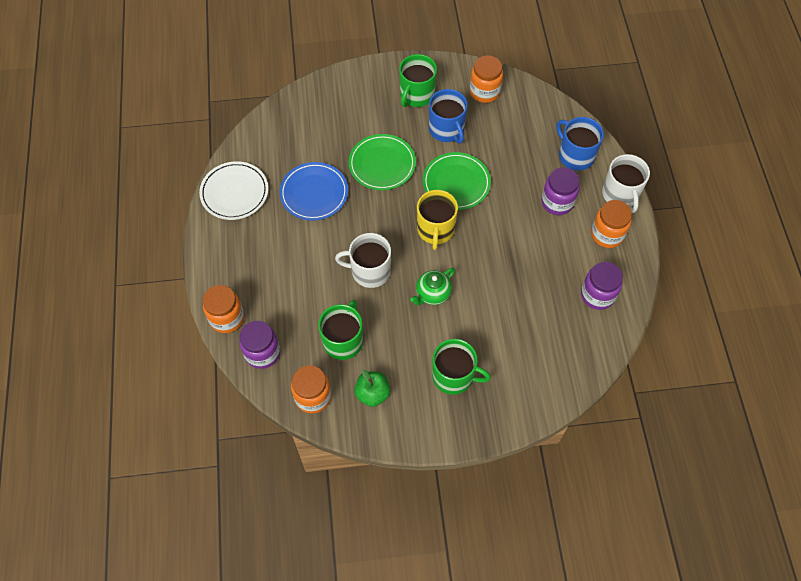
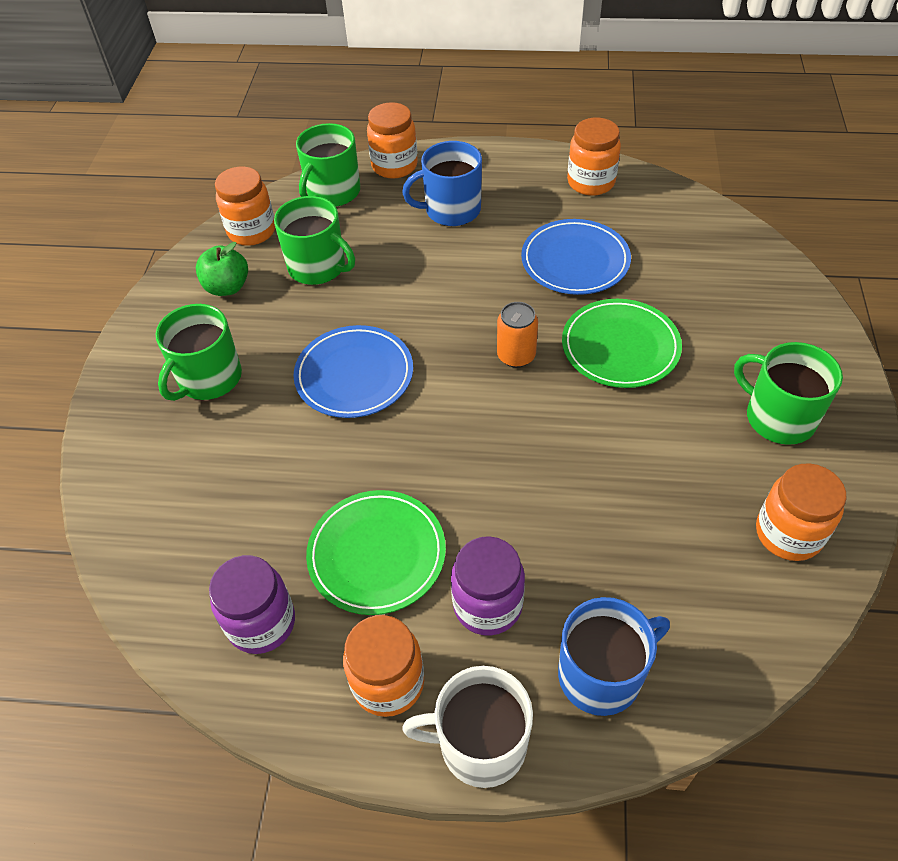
camera: 105 degrees right, 10 degrees down
(234, 192) = (591, 182): white plate -> orange jar
(262, 353) = (333, 192): purple jar -> green mug
(369, 271) = (419, 307): white mug -> none
(399, 213) = (516, 356): none -> orange can
(432, 294) = (354, 375): green teapot -> blue plate
(435, 230) = (472, 398): yellow mug -> none
(447, 129) = (690, 451): blue mug -> blue mug (451, 210)
(456, 183) = (564, 444): green plate -> green plate (377, 554)

